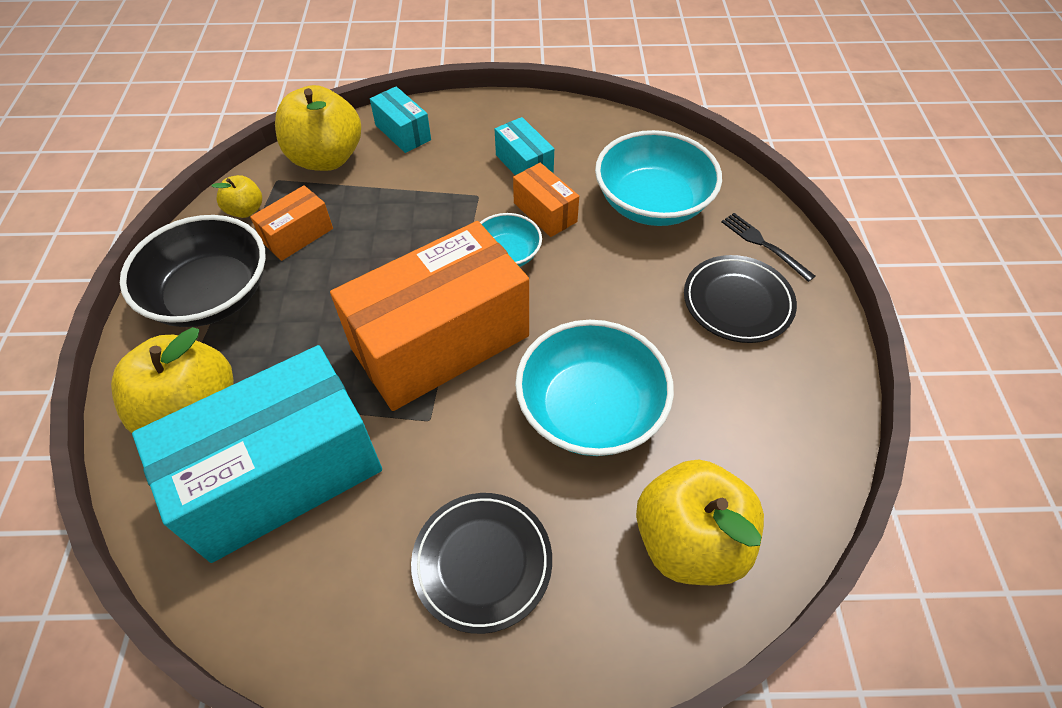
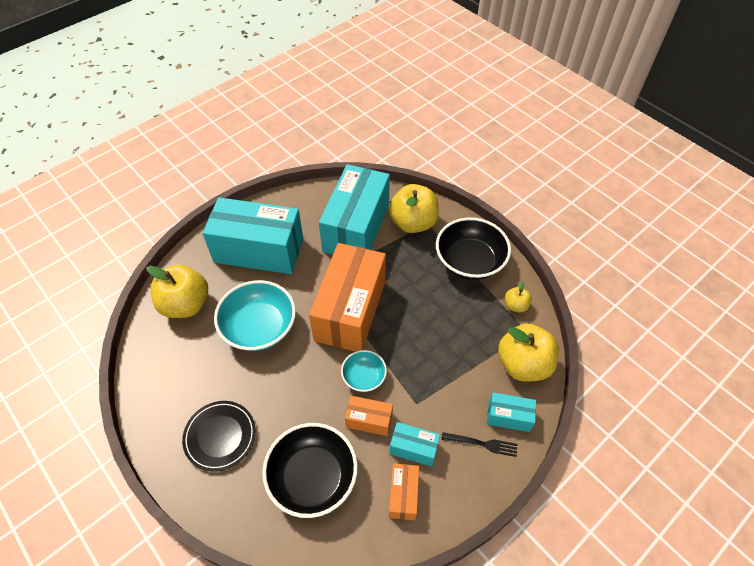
camera: 140 degrees right, 0 degrees up
(298, 235) = (474, 311): orange box -> orange box (403, 495)
(482, 562) = (259, 250): black plate -> turquoise box
(652, 203) = (313, 477): turquoise bowl -> black bowl
(763, 244) = (225, 494): black fork -> black fork (483, 444)

